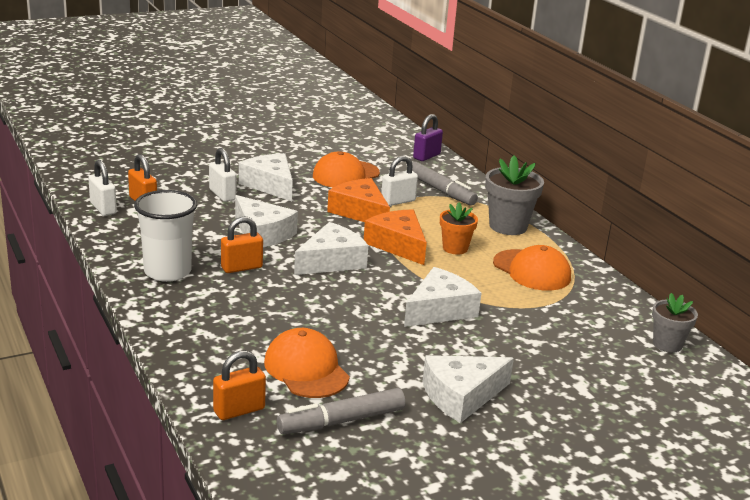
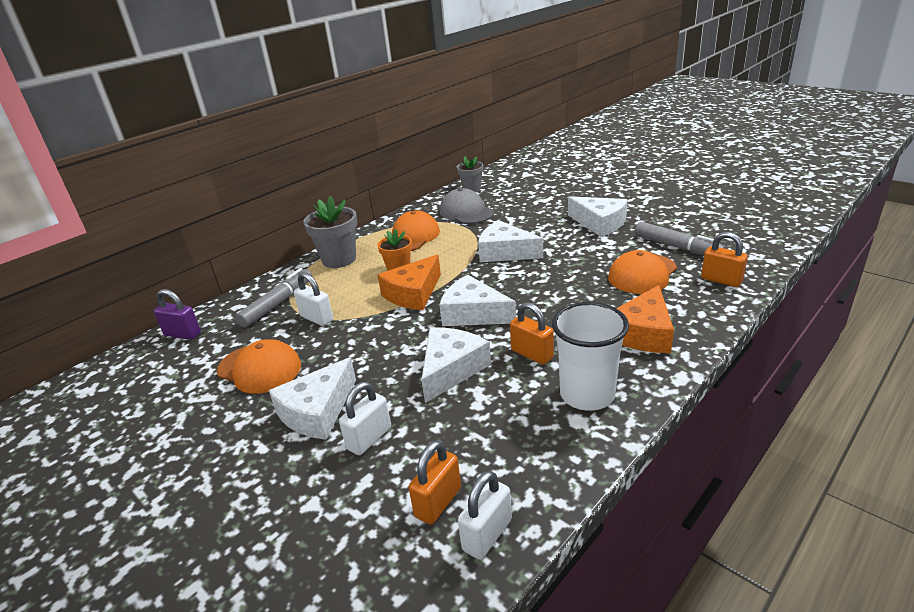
camera: 105 degrees left, 5 degrees up
(360, 212) = (356, 330): orange cheese -> orange cheese (642, 333)
(580, 318) = (466, 212): none -> grey cap

